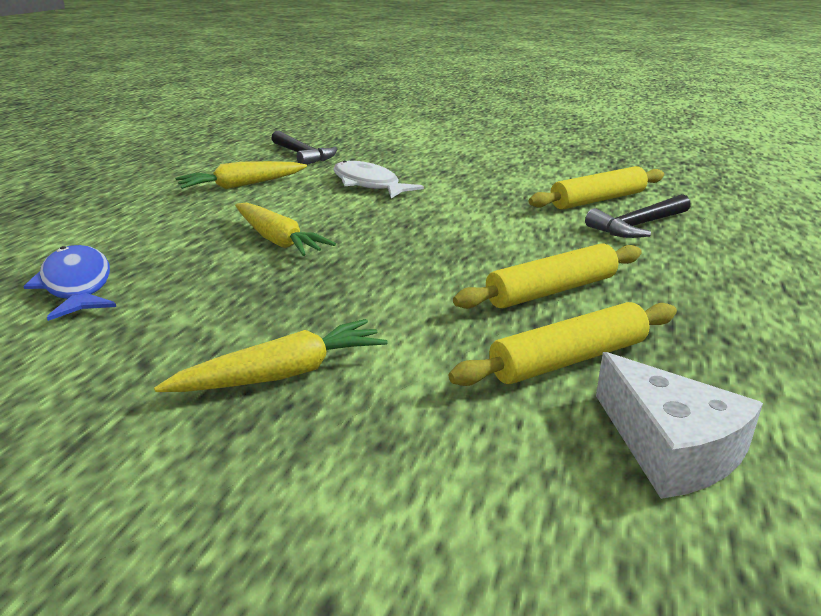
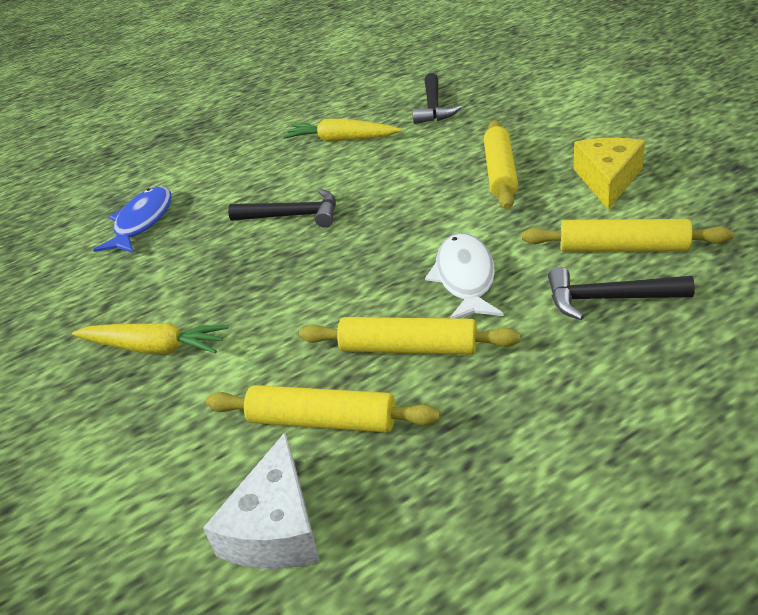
camera: 45 degrees right, 10 degrees up
(278, 240) = (292, 216): yellow carrot -> black hammer
(368, 184) = (438, 163): white fish -> white fish (465, 278)
(433, 180) = (500, 172): none -> yellow rolling pin
(521, 171) = (607, 180): none -> yellow cheese

